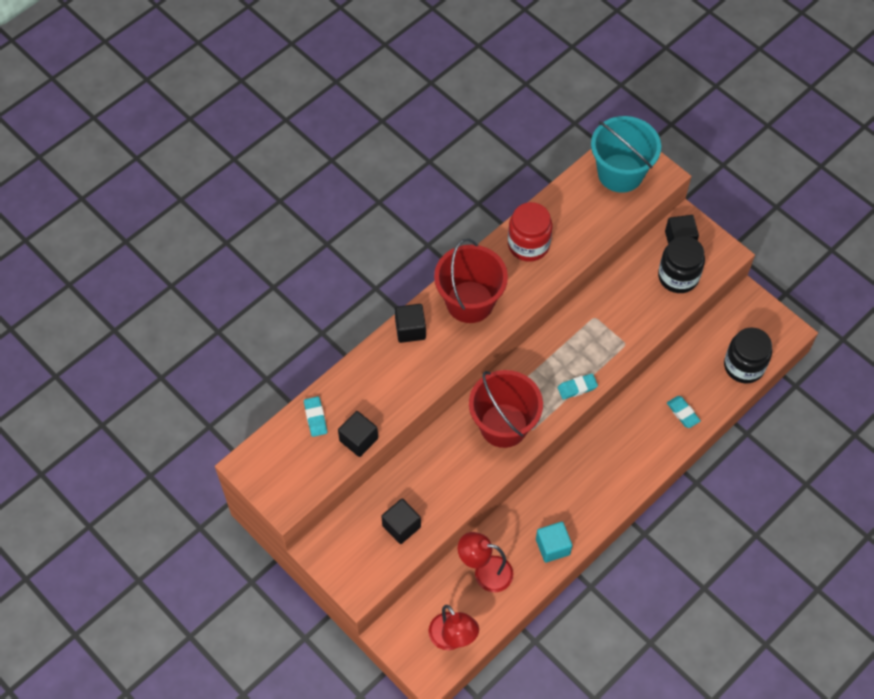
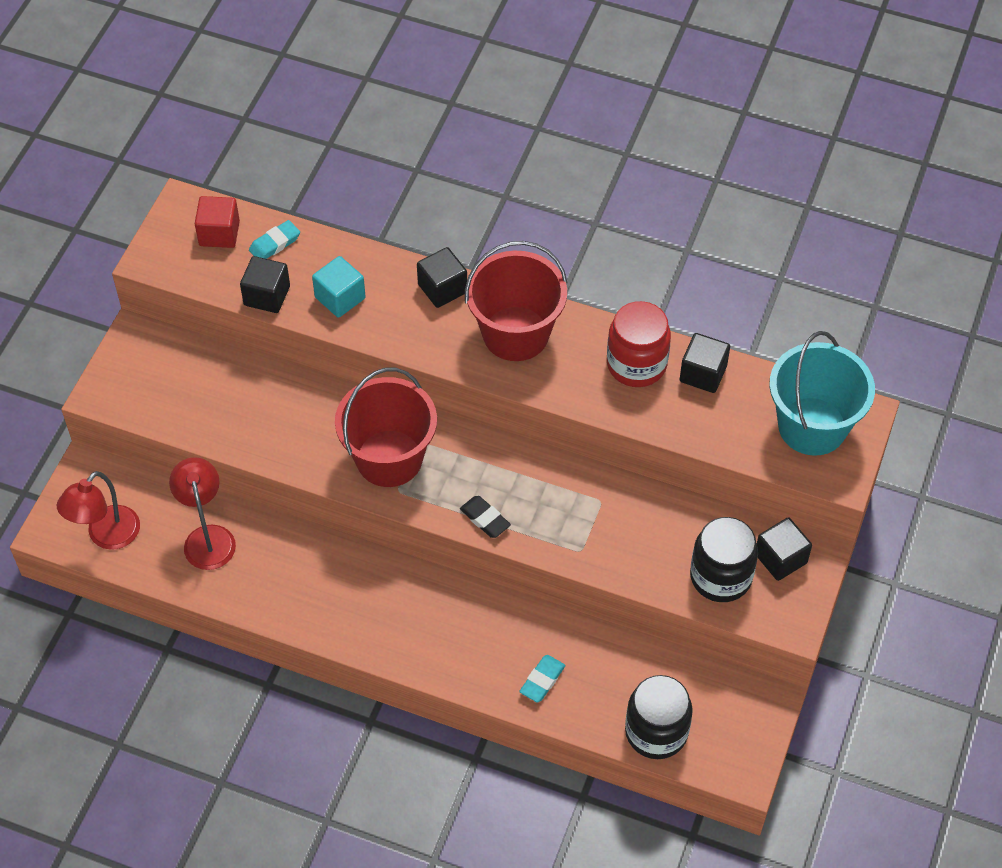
camera: 65 degrees right, 5 degrees down
(286, 450) = (219, 233): none -> red cube
(401, 526) = (202, 405): black cube -> black cube (703, 373)
(552, 547) = (275, 598): turquoise cube -> turquoise cube (340, 298)
(577, 388) = (485, 519): turquoise eraser -> black eraser

